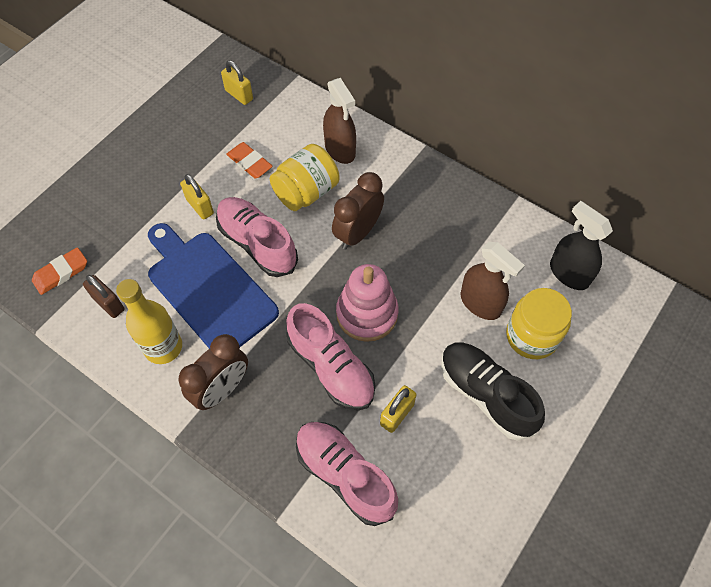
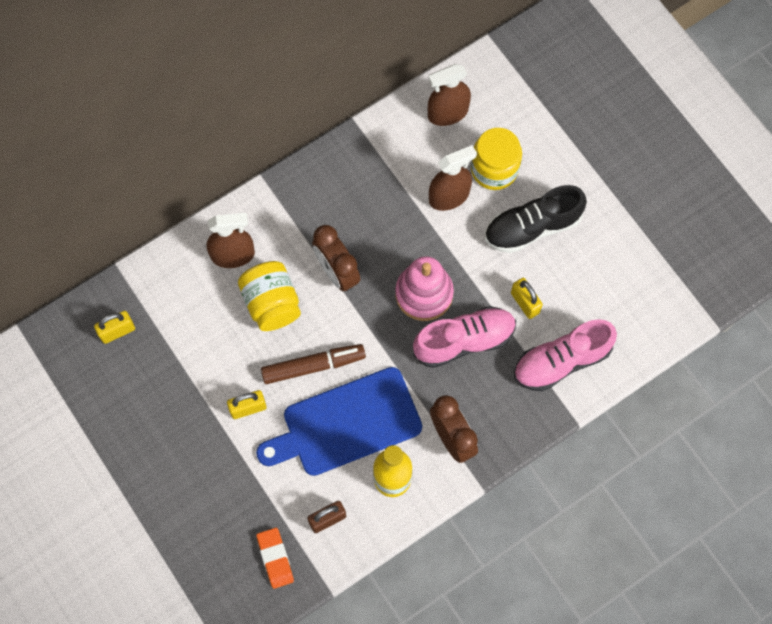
camera: 70 degrees left, 10 degrees up
(249, 163) = (213, 346): orange eraser -> none
(257, 244) = (313, 366): pink shoe -> brown marker
(569, 274) = (447, 113): black spray bottle -> brown spray bottle

